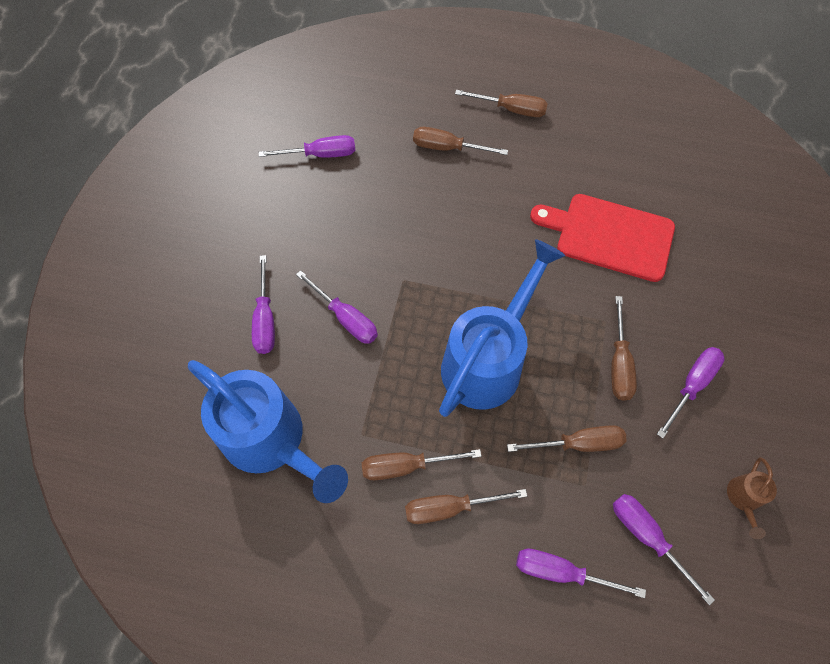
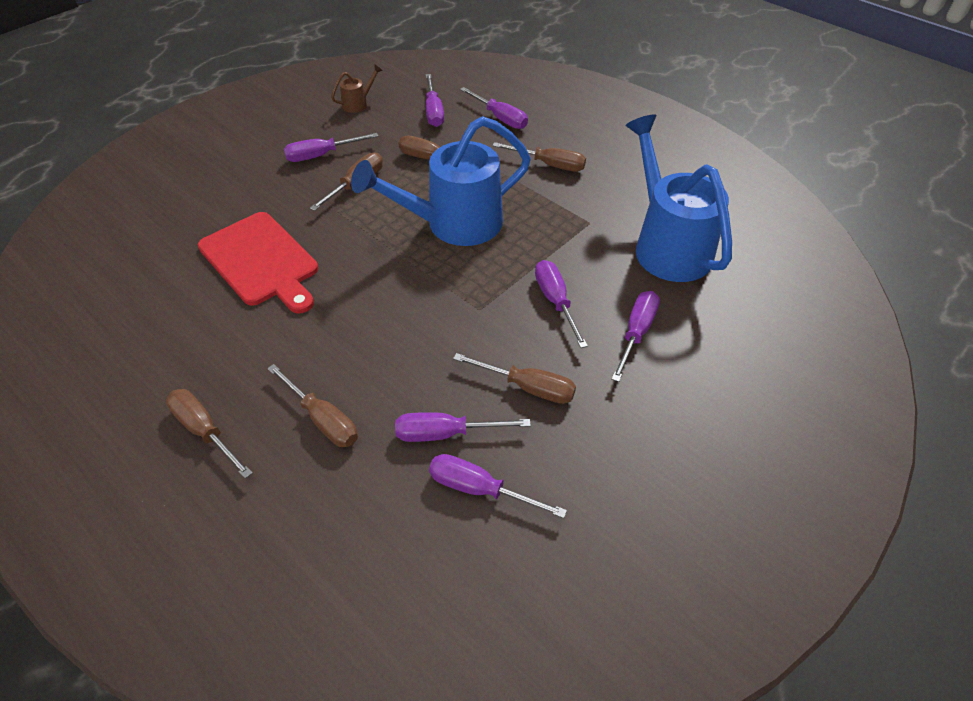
camera: 150 degrees left, 15 degrees down
(363, 176) = (446, 433): none -> purple screwdriver
(406, 466) = (566, 194): brown screwdriver -> brown screwdriver (528, 387)

